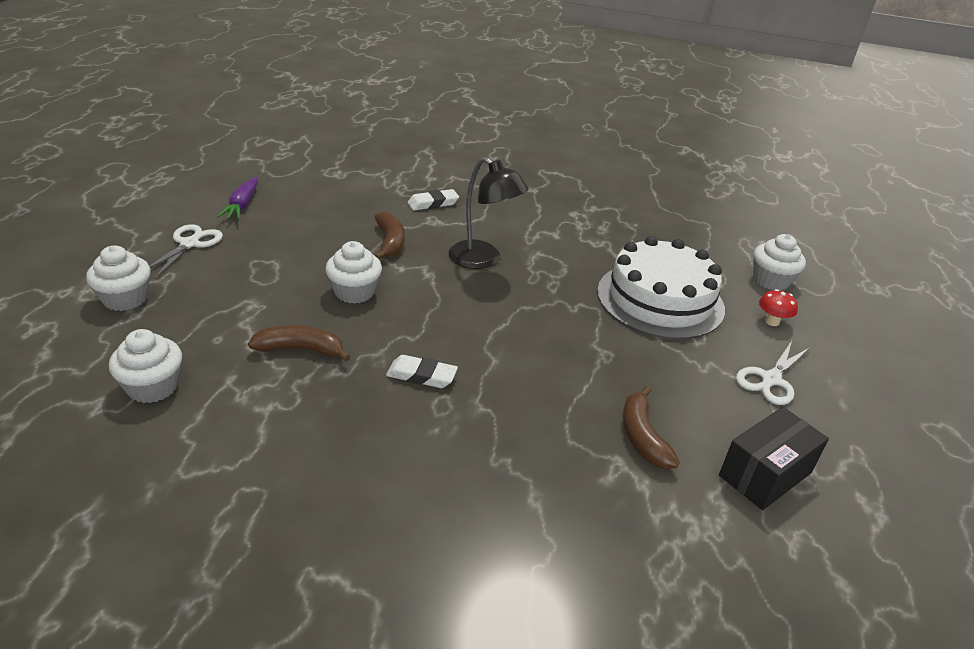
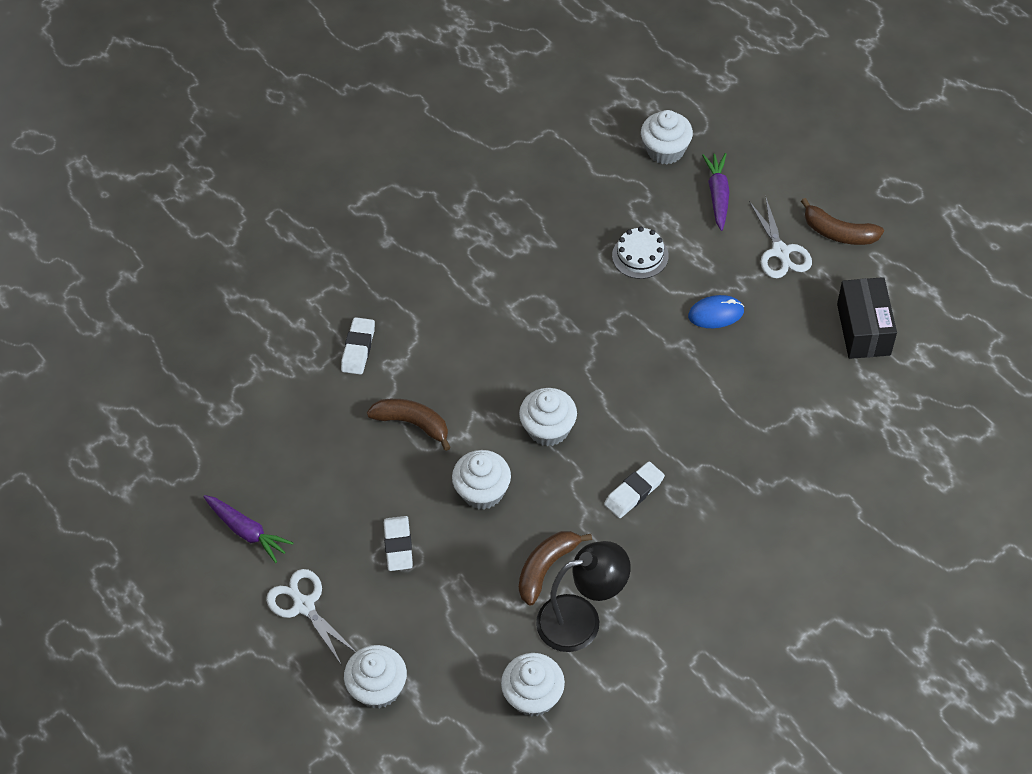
camera: 50 degrees left, 20 degrees up
(272, 268) = (398, 545): none -> white eraser
(444, 306) = (548, 429): none -> white cupcake
(483, 260) = (493, 359): black lamp -> black lamp (581, 619)
(642, 437) = (787, 380): brown banana -> brown banana (838, 233)
(658, 361) = (716, 313): none -> blue mouse
(660, 299) = (640, 256): white cake -> white cake, size x0.44
(772, 321) = (717, 195): red mushroom -> purple carrot

